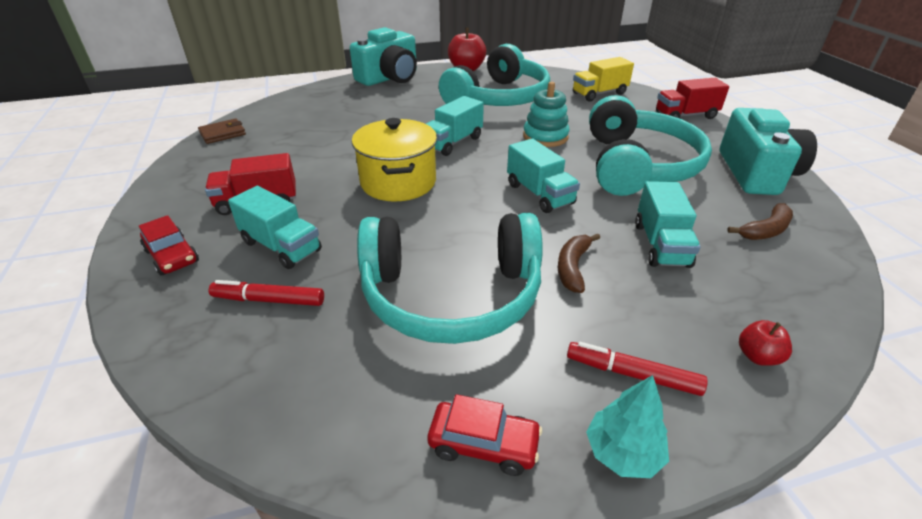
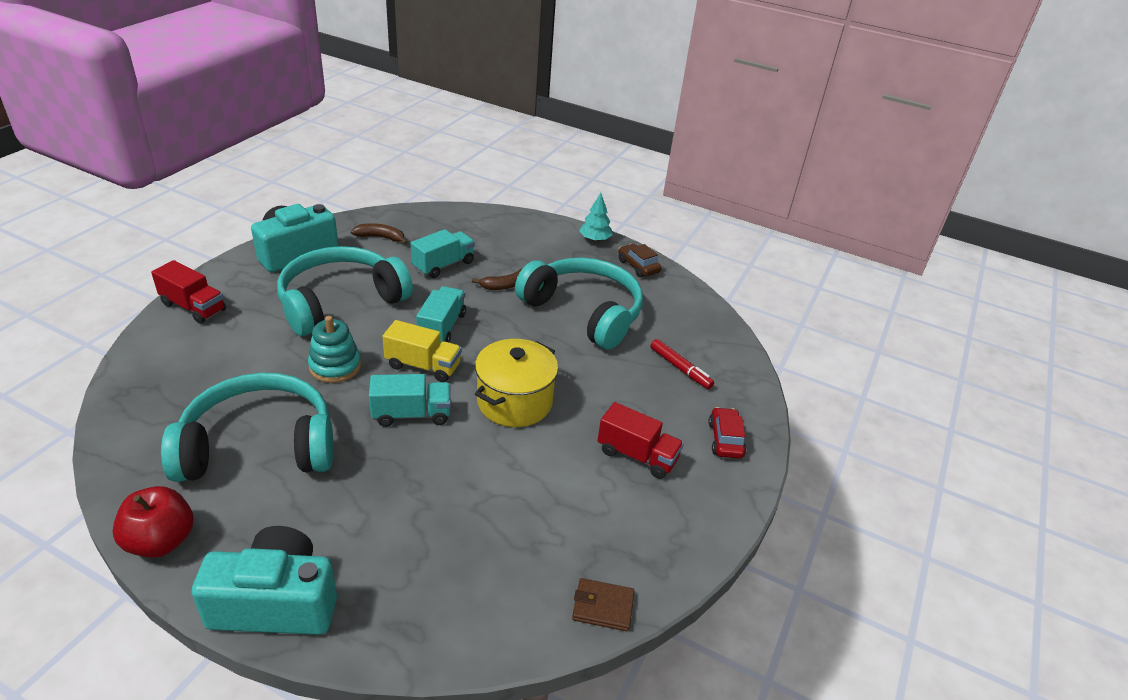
camera: 140 degrees left, 0 degrees up
(281, 246) = (648, 400): turquoise truck -> none
(483, 444) = (638, 266): red car -> brown car
(599, 94) = (170, 378): yellow truck -> yellow truck (423, 366)
(632, 374) = (555, 247): red marker -> none
(757, 356) = (501, 223): red apple -> none

